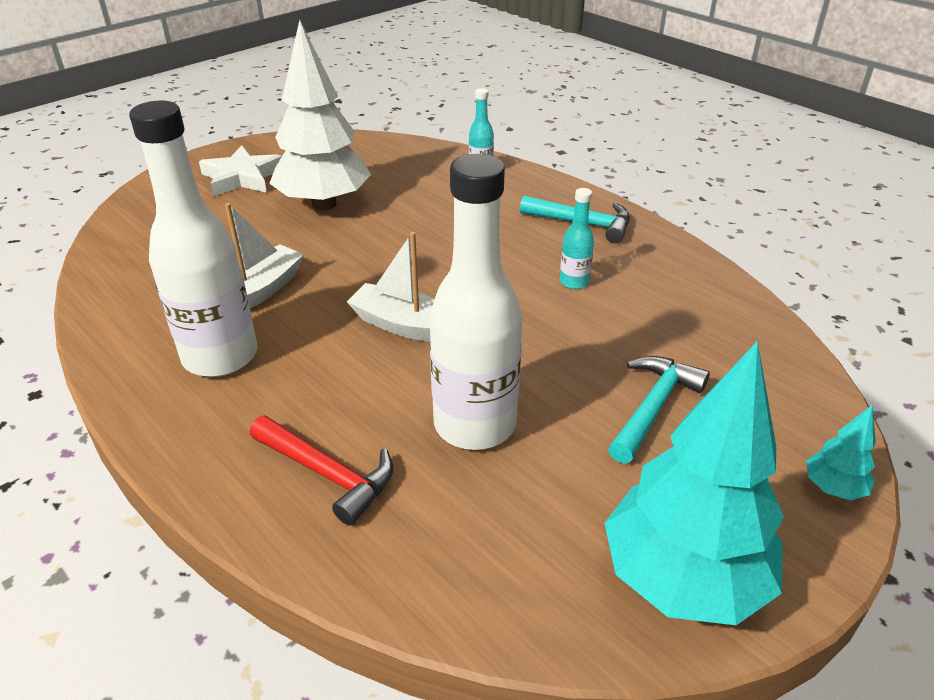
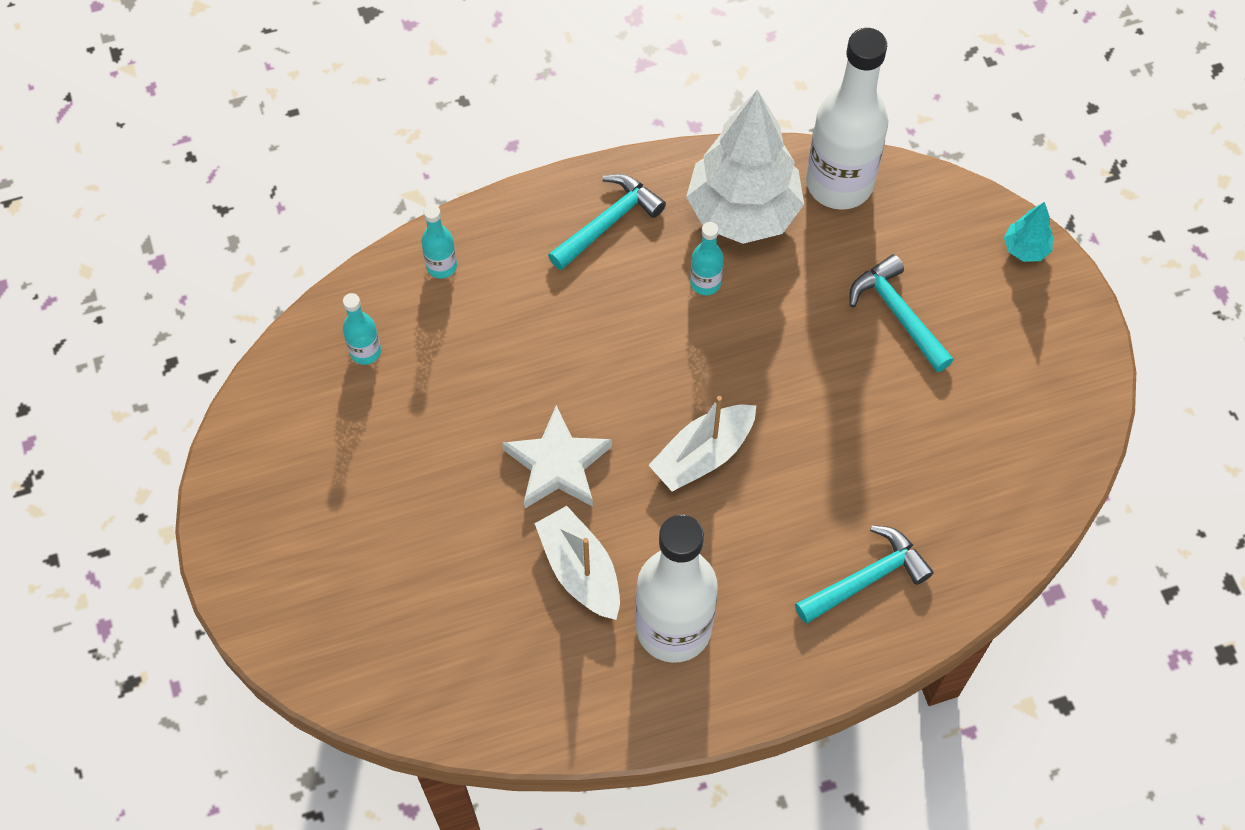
camera: 65 degrees left, 25 degrees up
(242, 177) = (309, 529): white star -> white star (558, 464)
(324, 204) = (429, 457): white tree -> white tree (743, 212)
(328, 474) = (867, 578): red hammer -> turquoise hammer
(391, 162) = (365, 351): none -> turquoise bottle
(474, 424) = (859, 451): white bottle -> white bottle (839, 183)
(682, 578) = (1057, 388): turquoise tree -> none

